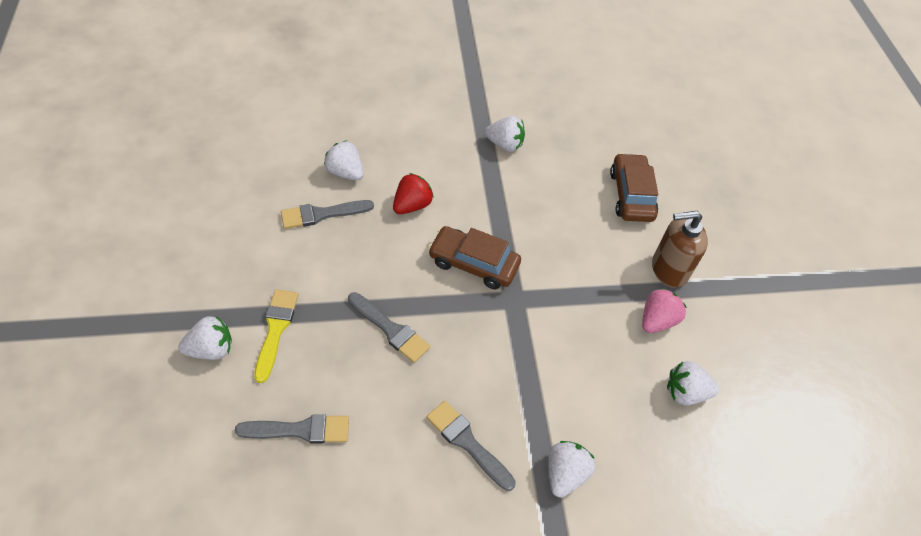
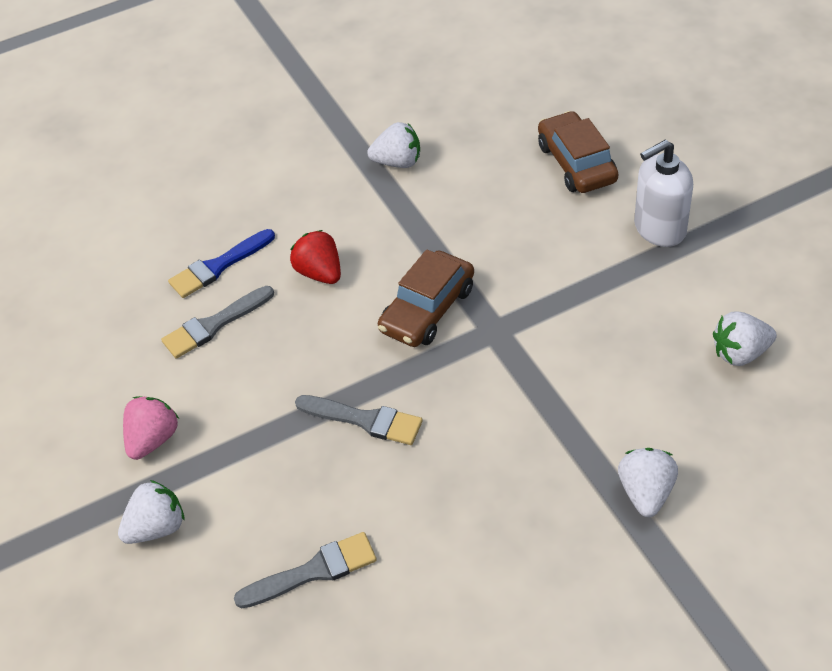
camera: 10 degrees left, 5 degrees down
(276, 329) = (225, 474): yellow brush -> none
(345, 172) = (218, 266): white strawberry -> blue brush
(412, 205) = (320, 273): red strawberry -> red strawberry turned 60 degrees counterclockwise
(467, 442) = (517, 505): grey brush -> none
(473, 263) = (427, 309): brown car -> brown car turned 60 degrees counterclockwise
(657, 320) = (671, 289): pink strawberry -> pink strawberry (153, 439)
(669, 269) = (659, 228): brown soap dispenser -> white soap dispenser

